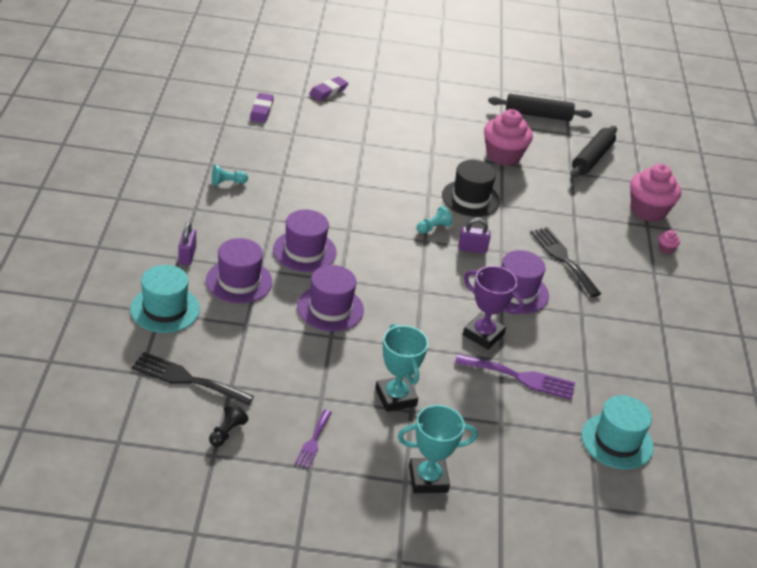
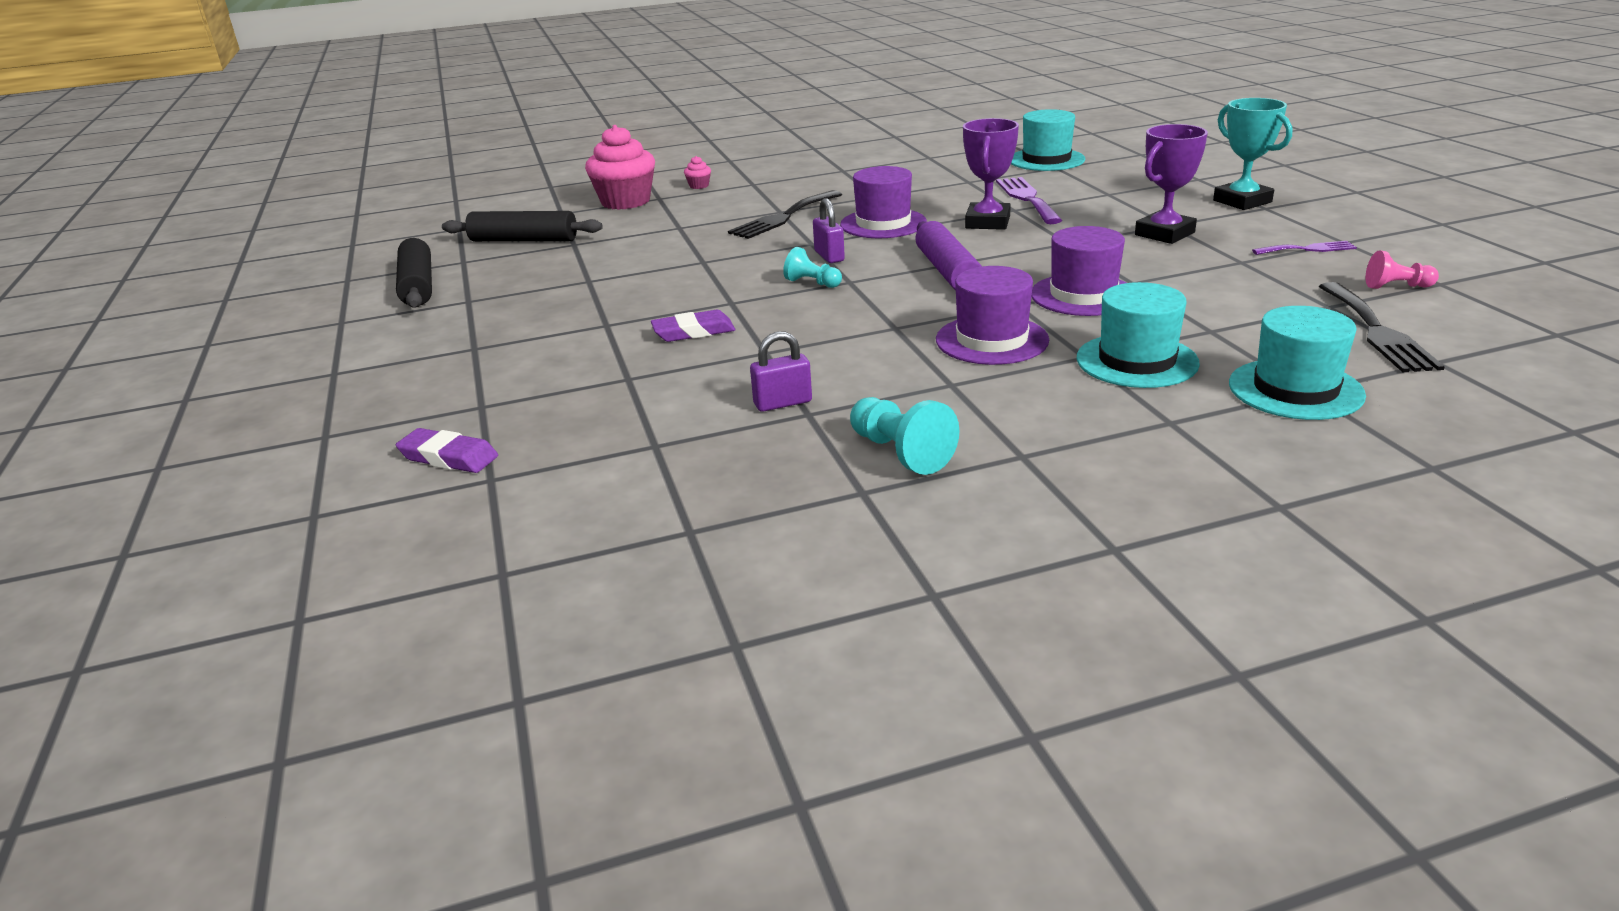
camera: 105 degrees left, 10 degrees down
(187, 256) = (1153, 416): purple padlock -> purple padlock (783, 403)
(227, 183) = (900, 452): turquoise pawn -> turquoise pawn, size x1.51
(227, 432) = (1396, 287): black pawn -> pink pawn
(239, 281) = (1137, 361): purple hat -> turquoise hat
(261, 111) = (591, 503): purple eraser -> purple eraser (693, 332)
(396, 397) = (1164, 234): turquoise trophy -> purple trophy
(409, 279) = (947, 271): none -> purple rolling pin
(470, 198) = (709, 279): black hat -> none
(503, 155) = (566, 283): pink cupcake -> none

